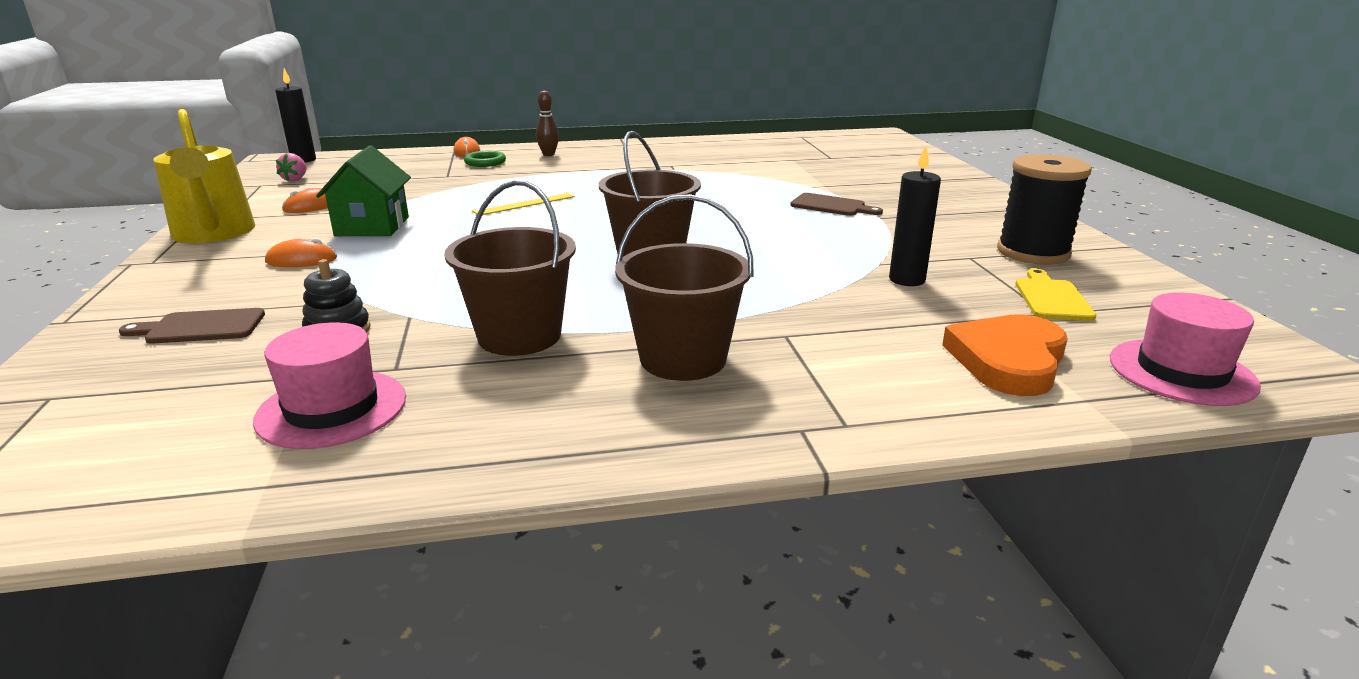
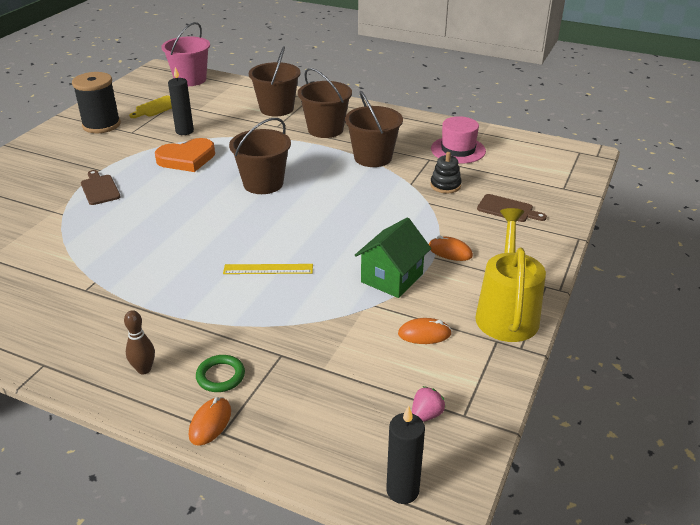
camera: 145 degrees left, 10 degrees up
(859, 369) = (276, 109): none -> brown bucket
(1008, 360) = (227, 97): orange heart -> orange heart (187, 159)
(1181, 372) = (190, 79): pink hat -> pink bucket

